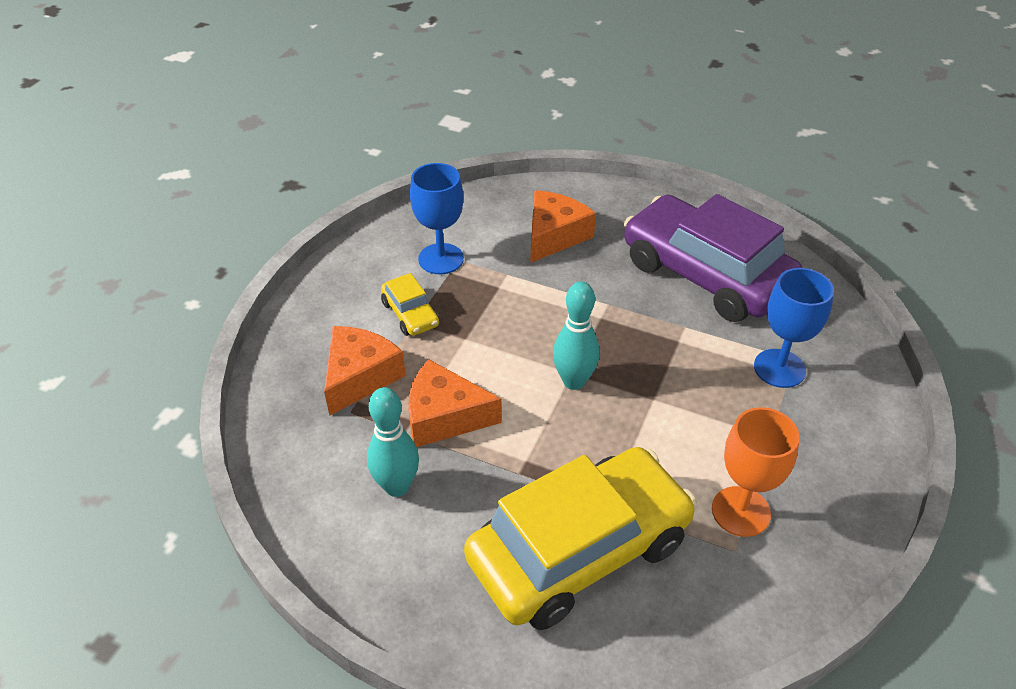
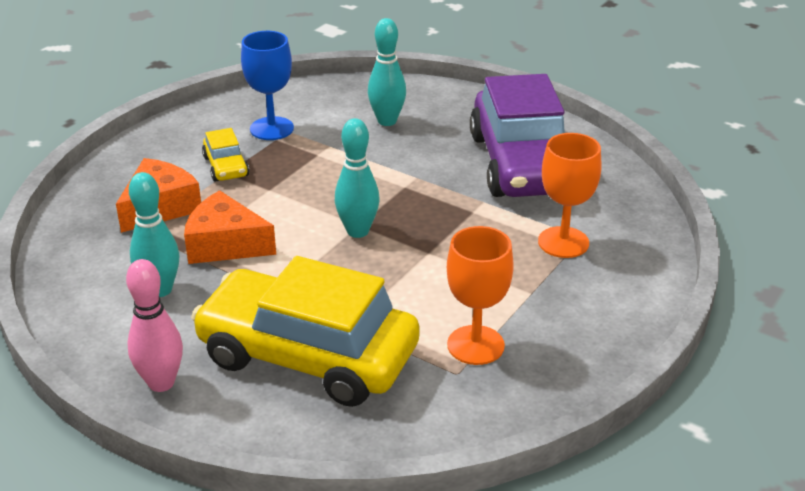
camera: 10 degrees right, 10 degrees down
(440, 611) = (161, 383): none -> pink bowling pin
(554, 236) = (387, 121): orange cheese -> turquoise bowling pin
(579, 550) = (308, 355): yellow car -> yellow car turned 135 degrees counterclockwise
(705, 274) = (522, 164): purple car -> purple car turned 150 degrees counterclockwise
(779, 368) = (563, 242): blue goblet -> orange goblet

